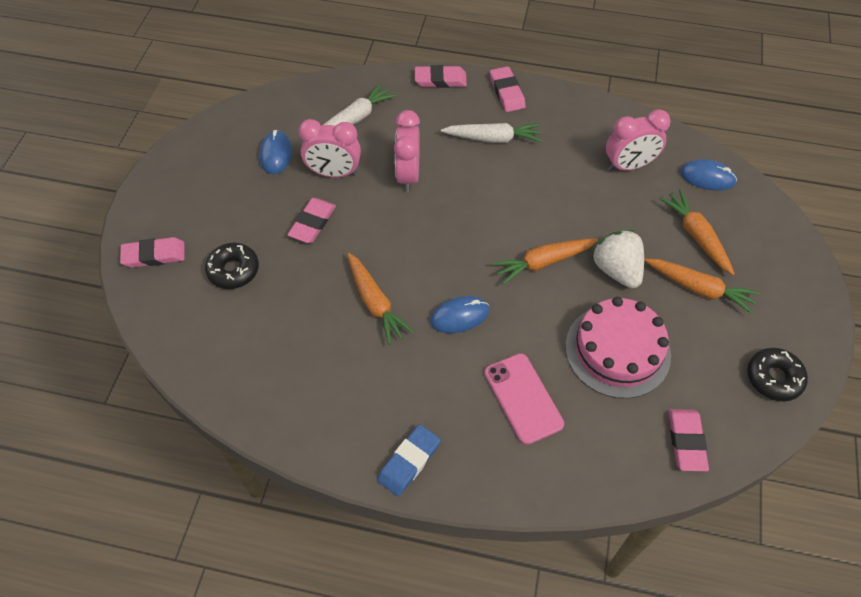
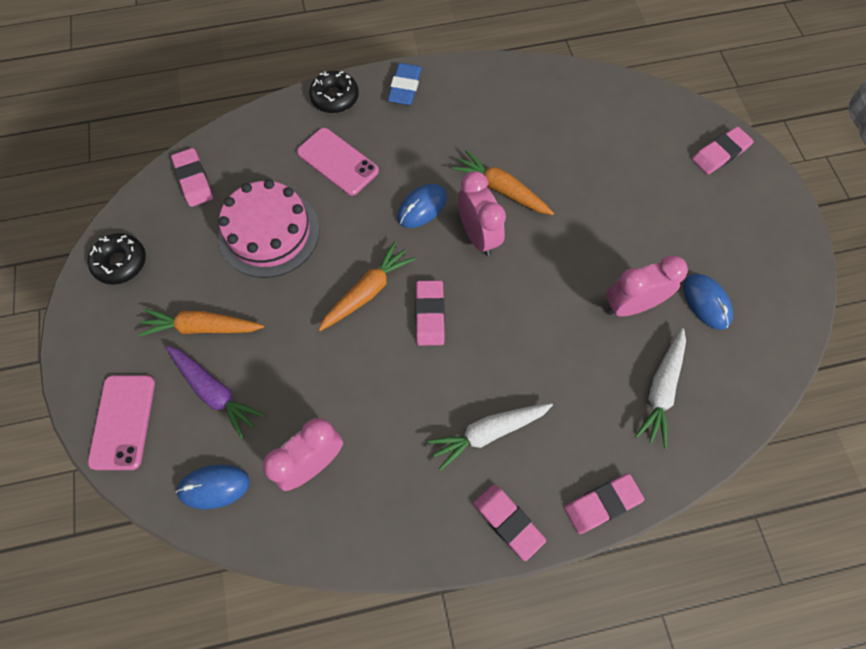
camera: 155 degrees right, 10 degrees up
(233, 270) = (642, 168): black donut -> black donut (335, 97)
(312, 223) = (610, 241): pink eraser -> pink eraser (429, 314)
(408, 175) = (554, 336): pink clock -> pink clock (478, 236)
(616, 270) = (291, 314): white strawberry -> none
(696, 236) = (214, 392): orange carrot -> purple carrot
(776, 242) = (123, 421): none -> pink phone

